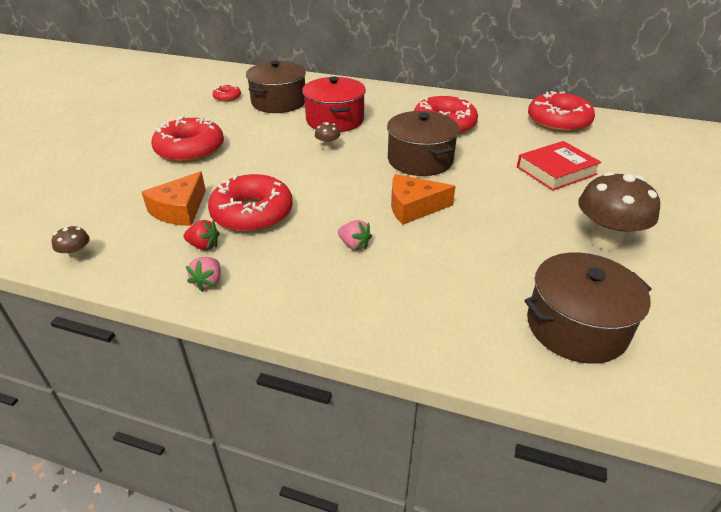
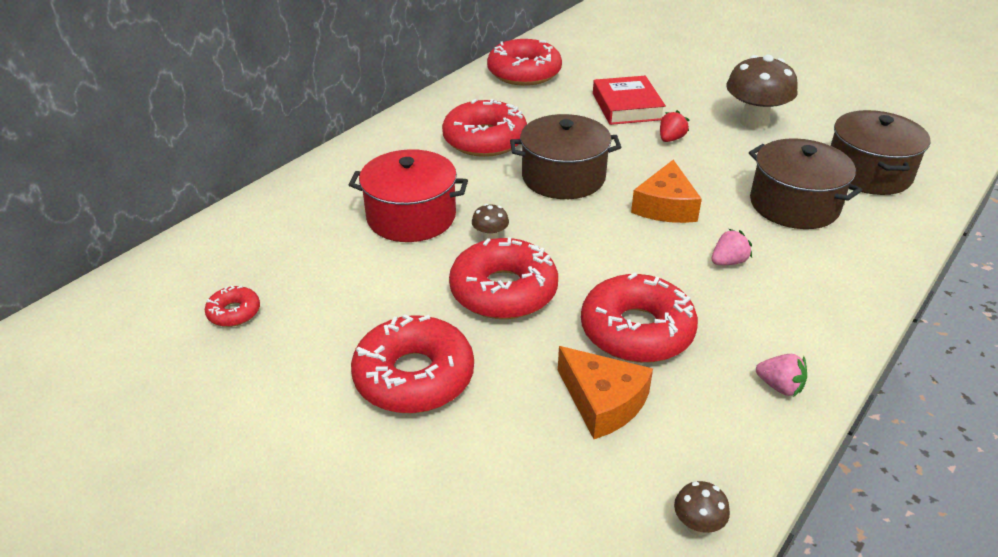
camera: 70 degrees left, 0 degrees up
(204, 246) = (701, 384): red strawberry -> red strawberry (671, 139)
(275, 161) = (503, 291): none -> red donut
(279, 102) = (305, 258): brown pot -> brown pot (794, 205)

